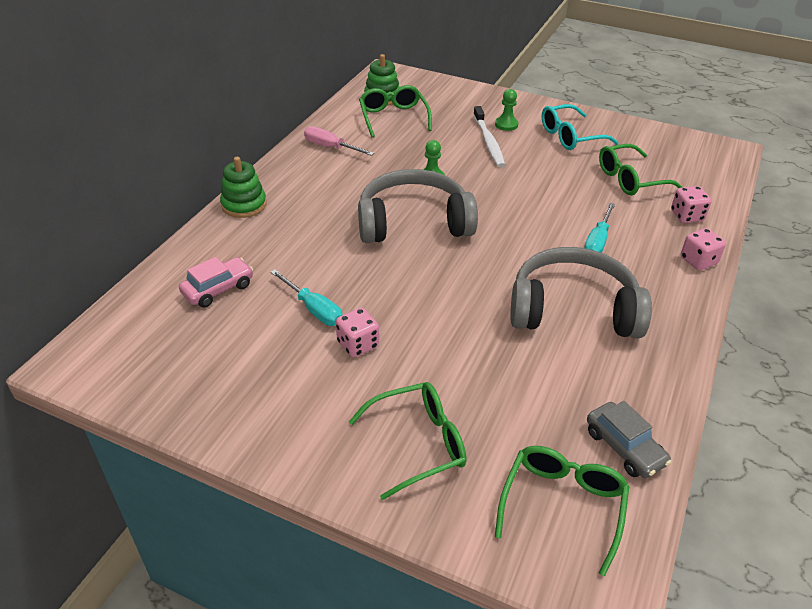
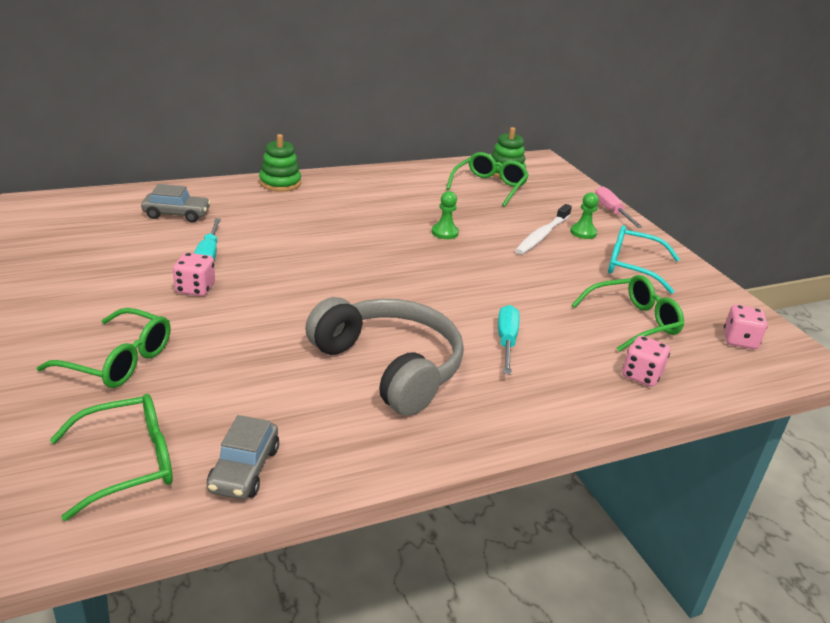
camera: 40 degrees right, 10 degrees down
(218, 289) = (177, 214): pink car -> grey car
(330, 147) = (403, 181): pink screwdriver -> pink screwdriver (611, 211)
(413, 222) = (375, 249): grey headphones -> none
(597, 242) = (506, 341): turquoise screwdriver -> turquoise screwdriver turned 120 degrees clockwise
(630, 179) = (633, 322): green glasses -> green glasses turned 135 degrees clockwise
(698, 261) = (583, 409): pink dice -> pink dice (739, 340)

